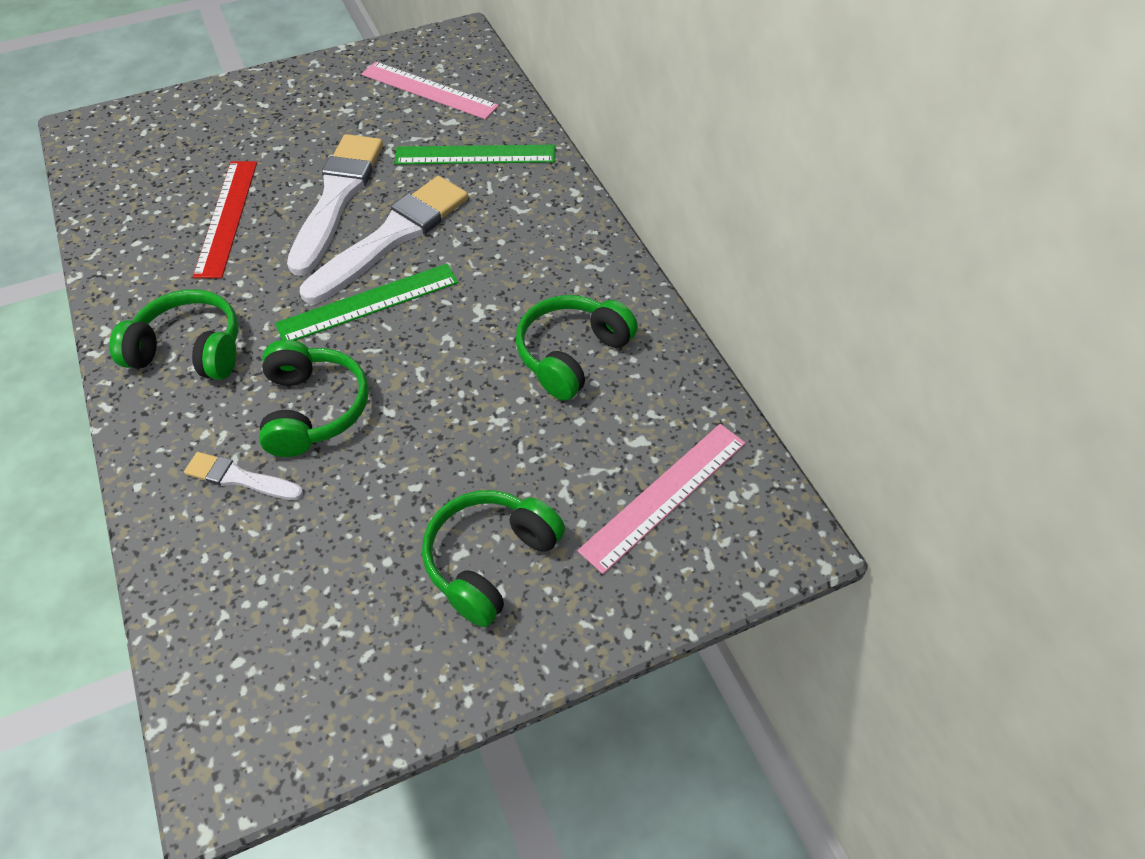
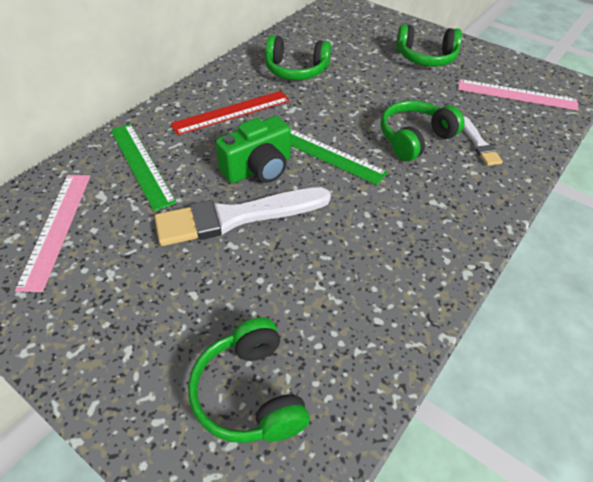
camera: 120 degrees left, 5 degrees down
(189, 350) = (434, 214): green headphones -> green headphones (250, 393)
(226, 217) = (305, 274): red ruler -> red ruler (231, 112)
(392, 237) = (258, 168): white brush -> green camera
(665, 495) = (349, 29): pink ruler -> pink ruler (516, 95)

